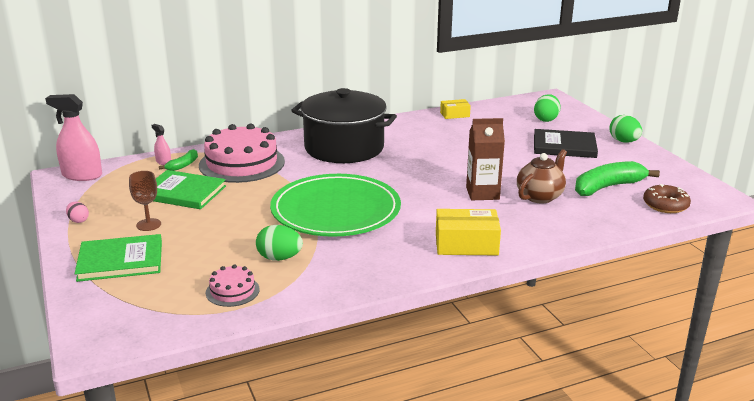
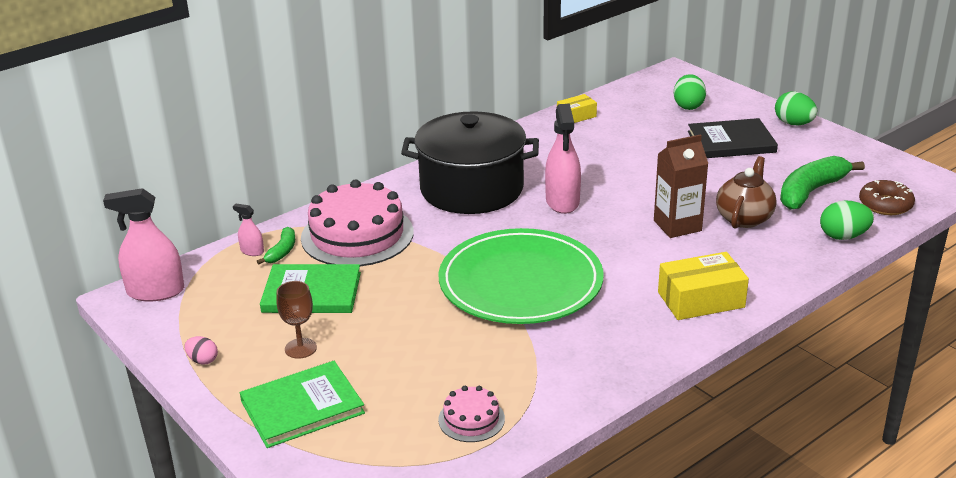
camera: 15 degrees left, 5 degrees up
(279, 258) = (497, 362): green egg -> green egg (843, 236)
(405, 165) = (562, 201): none -> pink spray bottle

